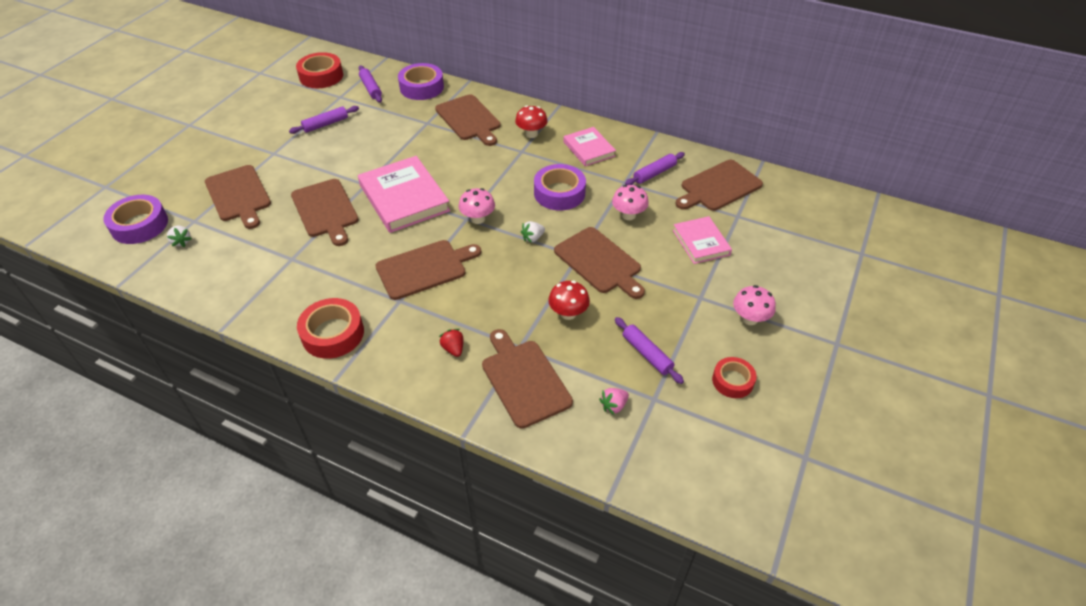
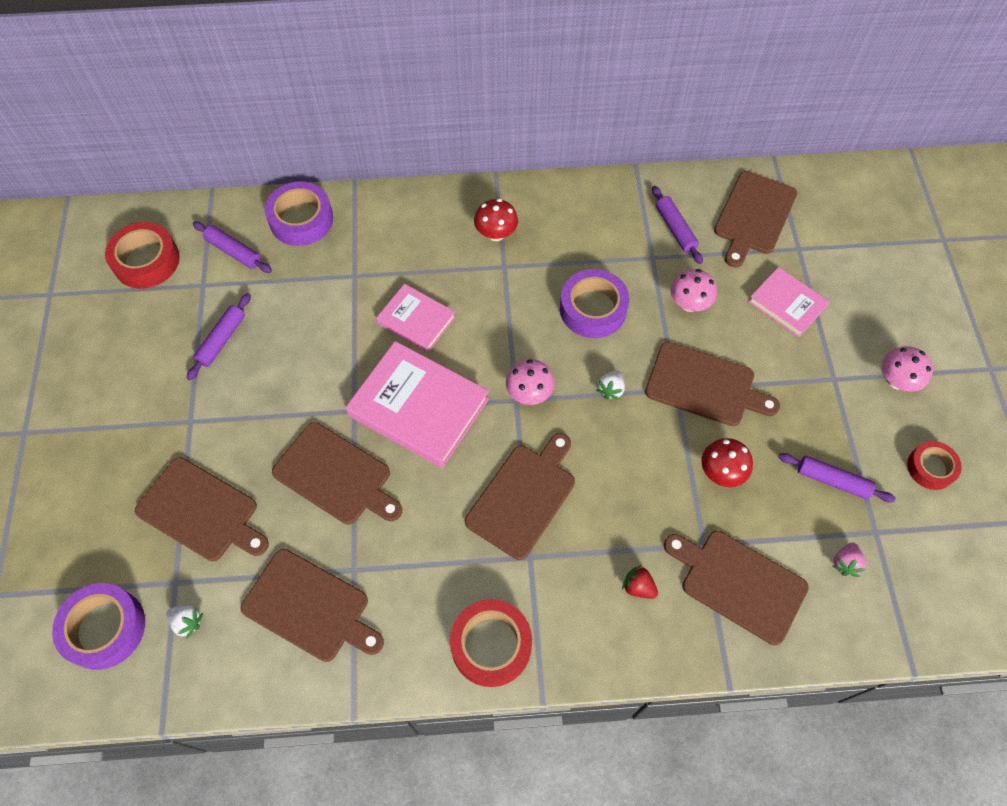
camera: 30 degrees left, 15 degrees up
(469, 119) = (403, 245): brown cutting board -> brown cutting board (310, 607)
(589, 149) = (579, 226): pink book -> pink book (416, 320)
(654, 173) = (675, 229): purple rolling pin -> purple rolling pin turned 45 degrees counterclockwise

